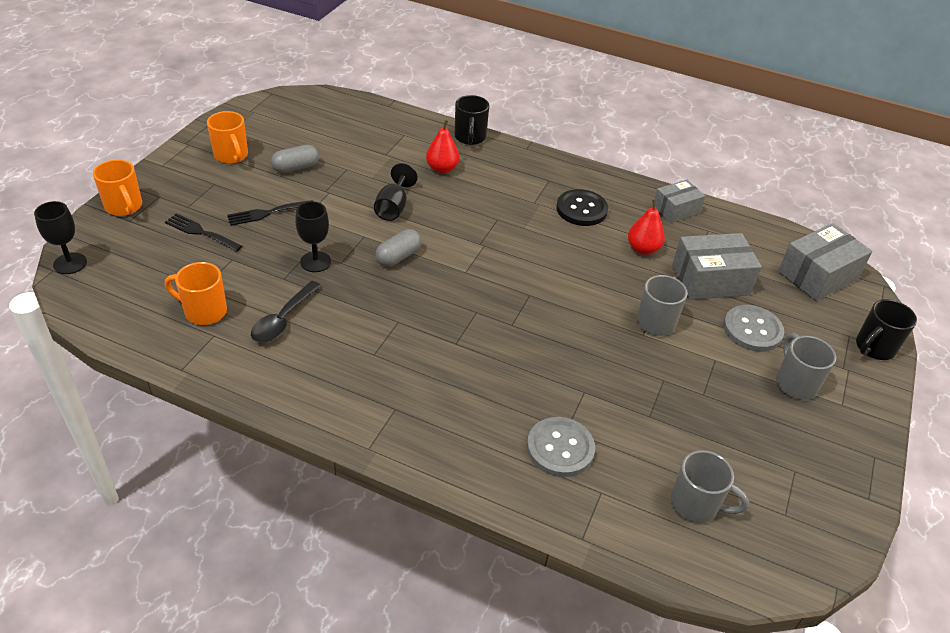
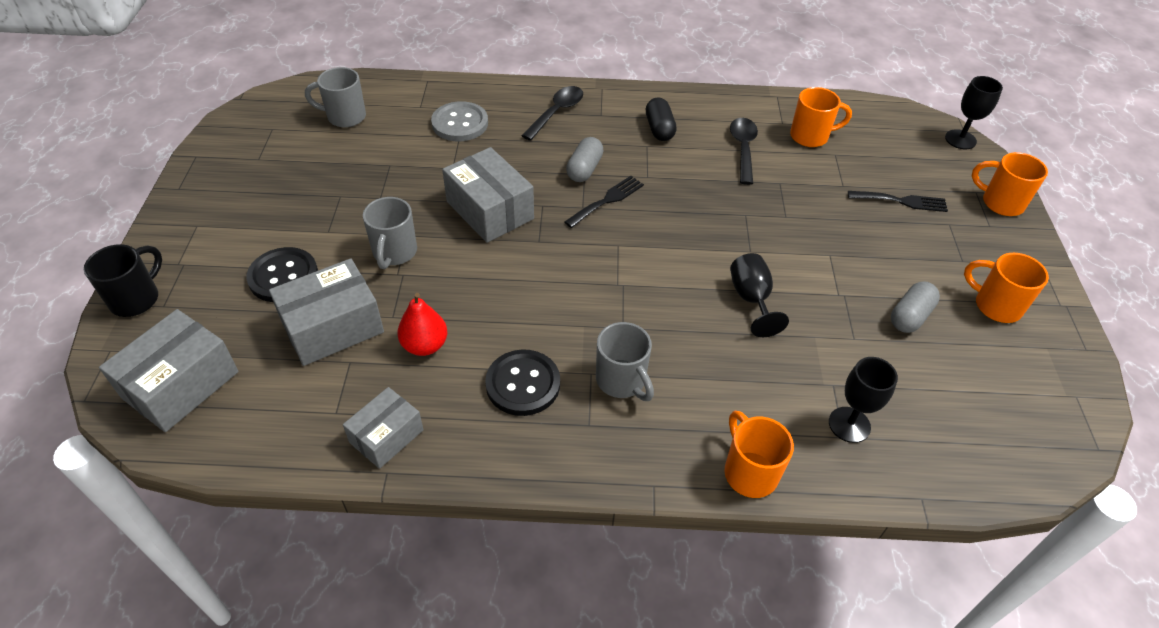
camera: 160 degrees right, 5 degrees up
(267, 213) = (869, 243): black fork -> black fork (607, 200)
(315, 262) = (768, 207): black goblet -> black goblet (849, 424)
(346, 369) = (659, 129): none -> black capsule
(398, 257) = (696, 239): grey capsule -> grey capsule (584, 169)
(442, 169) = (743, 387): red pear -> none
(443, 428) = (557, 112): none -> black spoon
(470, 138) = (749, 472): black mug -> orange mug
(562, 334) = (490, 210): none -> grey box
(752, 330) = (283, 276): grey button -> black button
(795, 383) = (243, 232): grey mug -> grey mug (622, 381)

